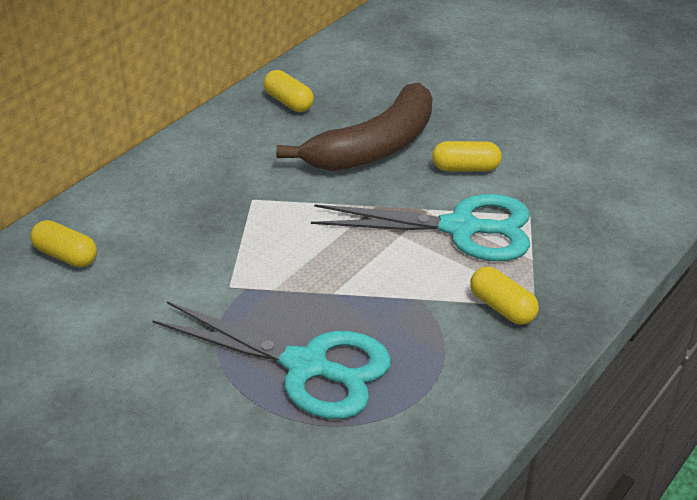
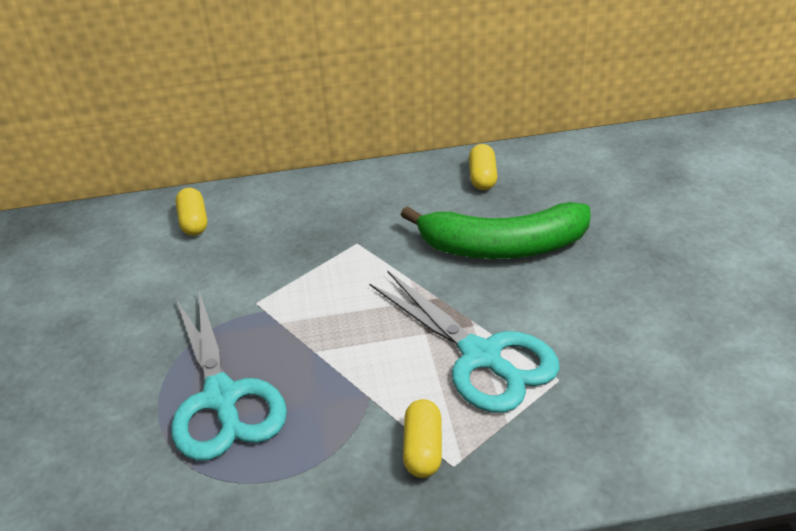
camera: 45 degrees right, 0 degrees up
(375, 146) = (502, 246): brown banana -> green banana
(465, 168) = (556, 305): yellow capsule -> none

